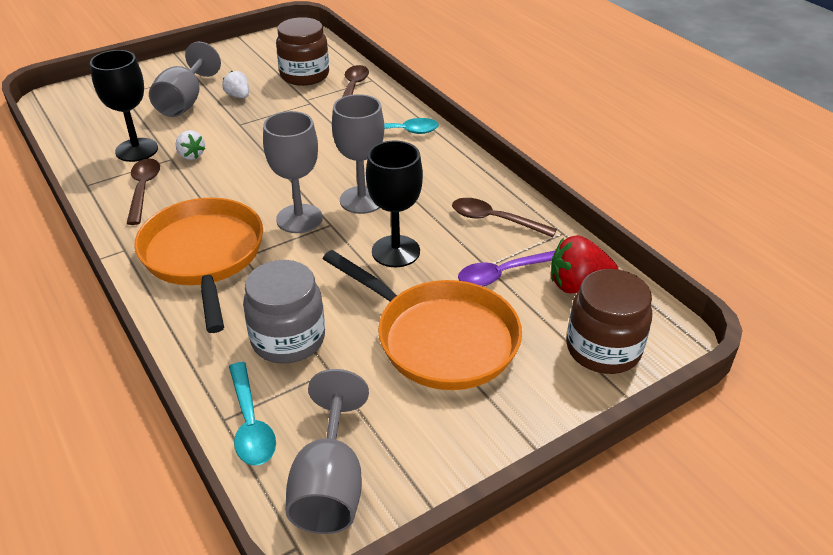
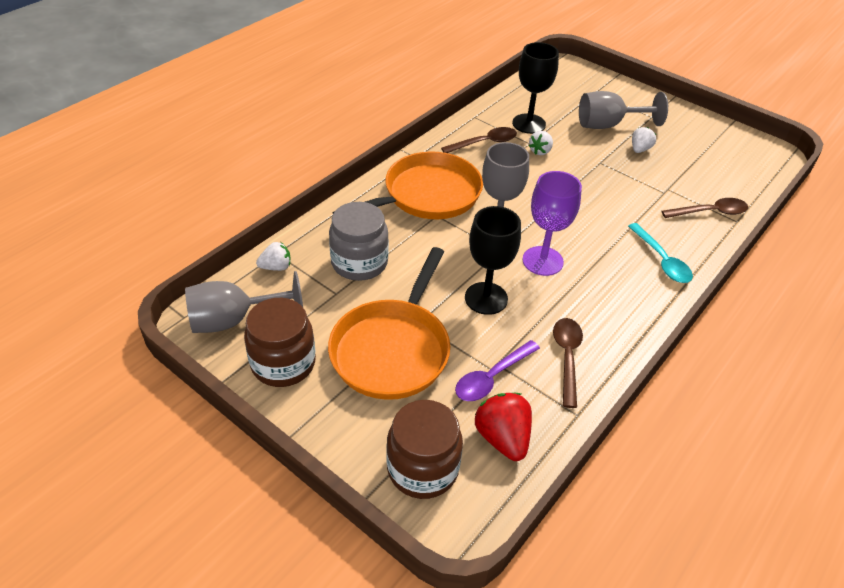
camera: 70 degrees right, 5 degrees up
(250, 423) = (276, 267): turquoise spoon -> white strawberry
(304, 75) = (705, 177): brown jar -> brown jar (283, 363)
(362, 200) = (542, 261): grey goblet -> purple goblet
(503, 274) = (492, 377): purple spoon -> purple spoon turned 90 degrees counterclockwise

